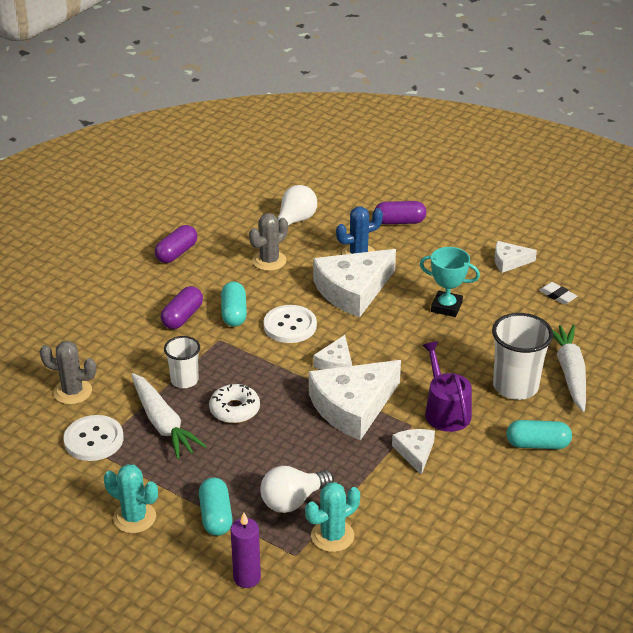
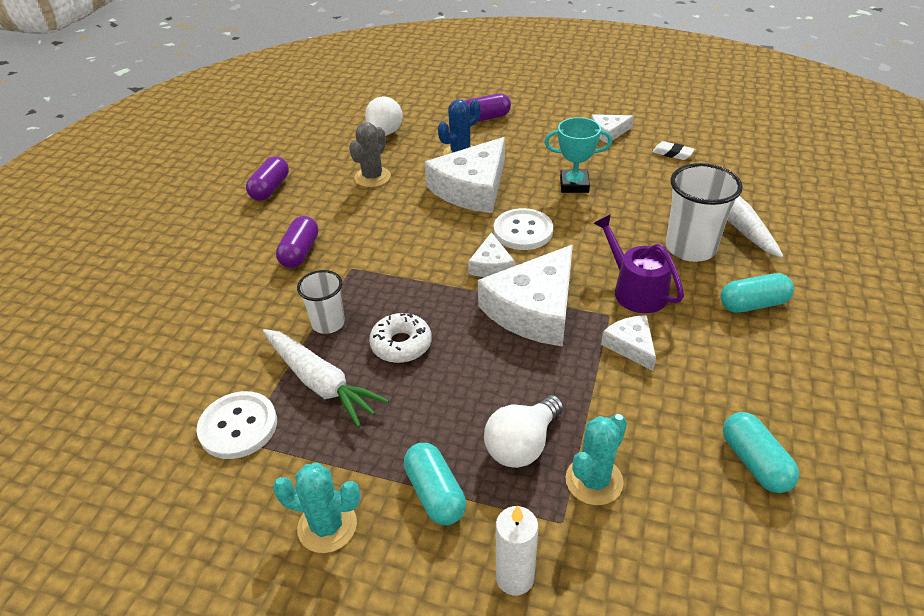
camera: 15 degrees left, 5 degrees up
(72, 392) = (193, 369): grey cactus -> none
(234, 313) = (356, 236): turquoise capsule -> turquoise capsule (754, 462)
(247, 578) = (514, 577): purple candle -> white candle
(290, 326) = (423, 237): white button -> white button (523, 231)

